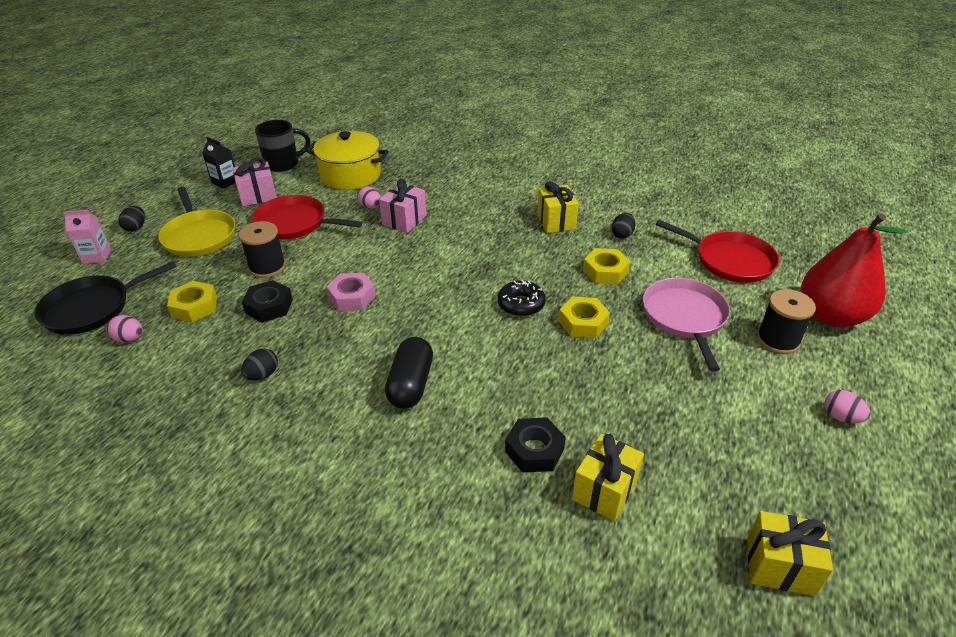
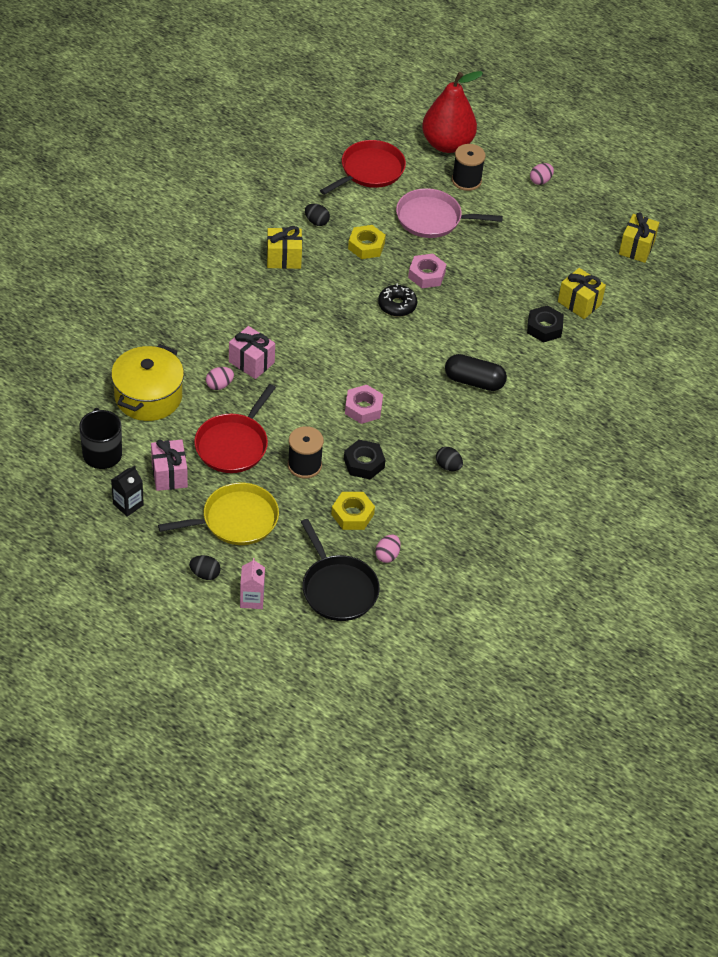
camera: 85 degrees left, 10 degrees up
(583, 322) = (426, 275): yellow nut -> pink nut

